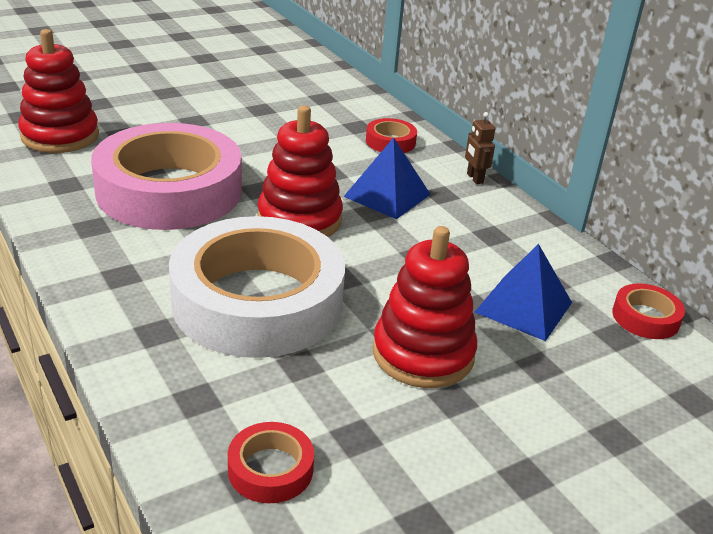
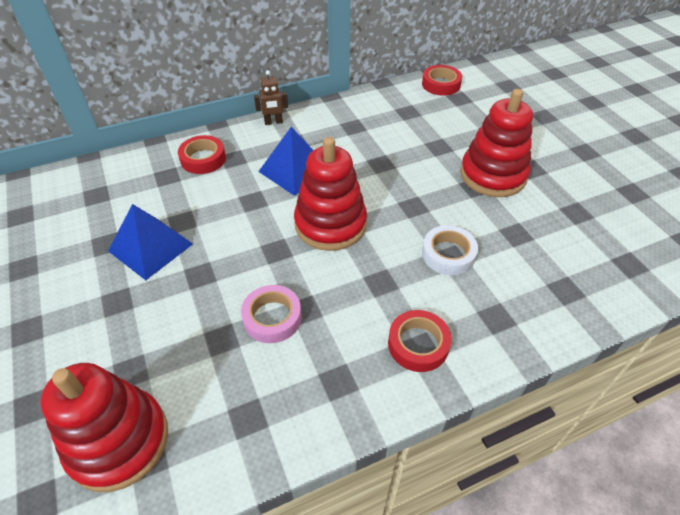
camera: 80 degrees left, 15 degrees up
(169, 191) = (272, 317): pink tape -> pink tape, size x0.40
(257, 301) = (448, 254): white tape -> white tape, size x0.40
(270, 469) = (618, 252): red tape -> red tape (418, 344)
(524, 307) = (437, 126): blue pyramid -> blue pyramid (151, 247)

